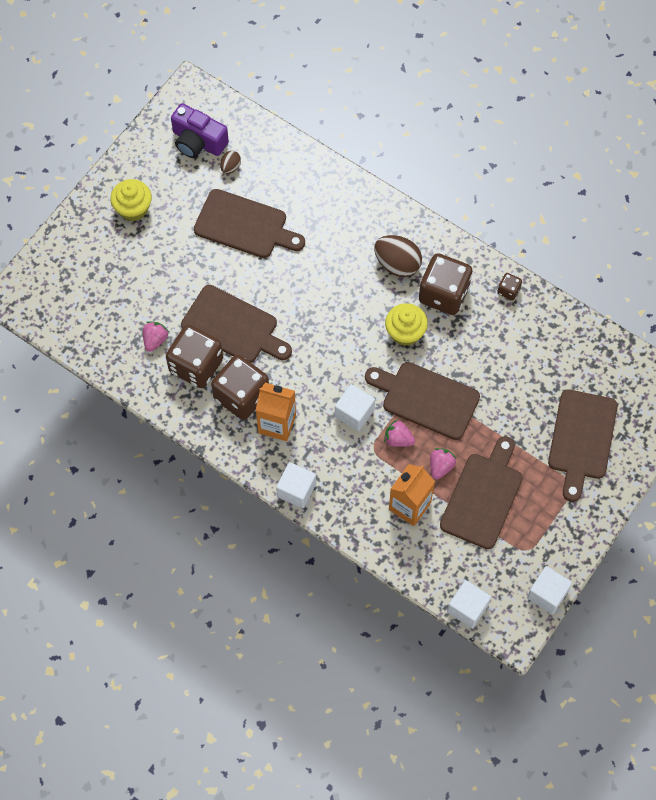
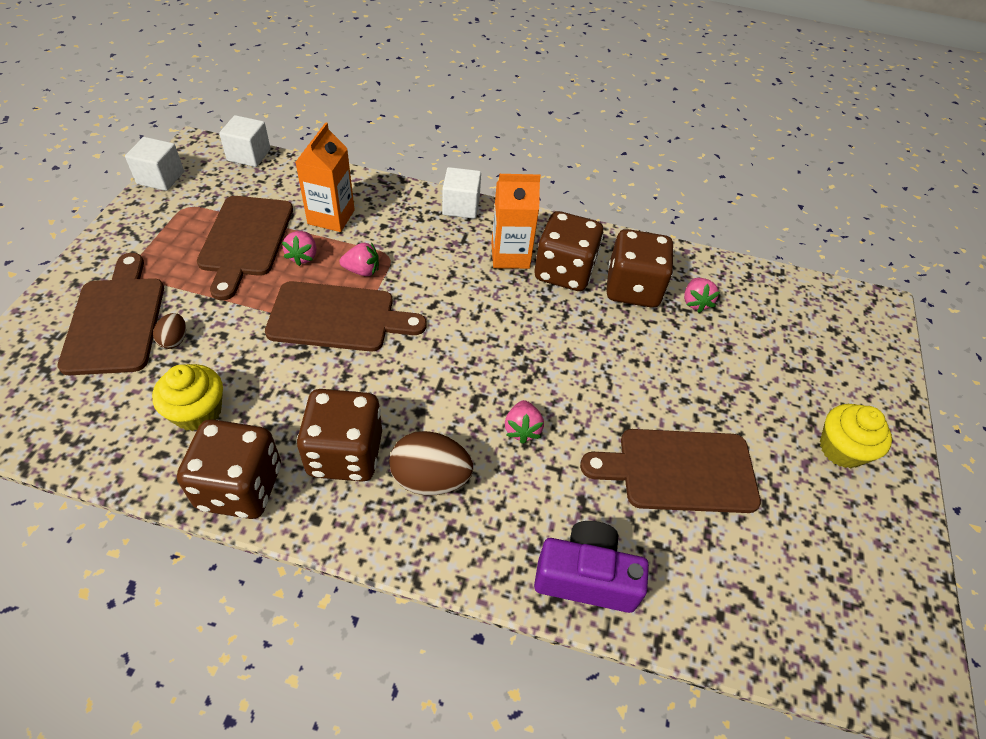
camera: 155 degrees right, 15 degrees down
(198, 141) = (836, 589): purple camera -> purple camera (586, 577)
(230, 167) = (758, 559): brown egg -> brown egg (174, 340)
(233, 326) = (615, 338): brown cutting board -> none
(329, 278) = (522, 429): none -> pink strawberry
(354, 413) = (424, 284): white cube -> none
(405, 332) = (389, 387): yellow cupcake -> yellow cupcake (197, 412)
(508, 291) = (240, 487): brown dice -> brown dice, size x2.25

